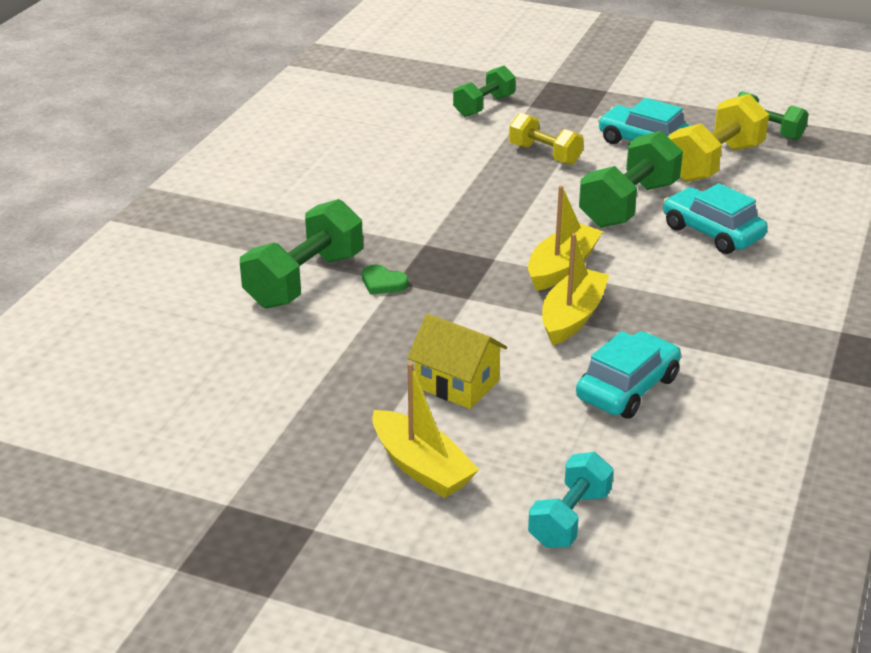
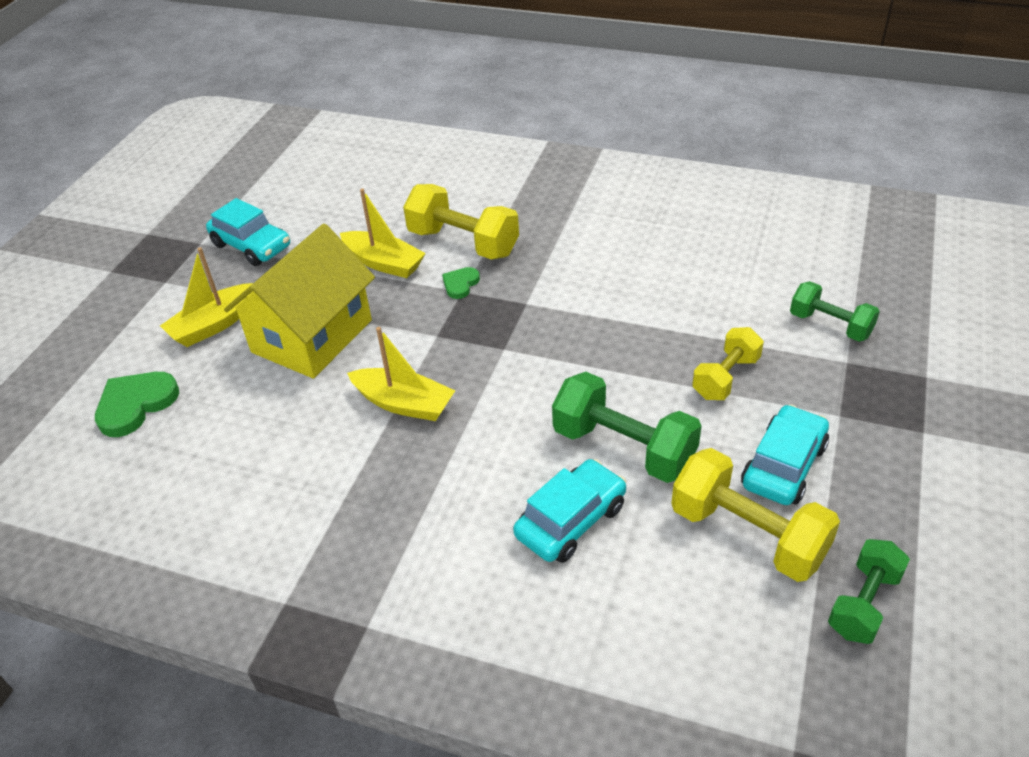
camera: 90 degrees right, 10 degrees up
(304, 280) = (463, 242): green dumbbell -> yellow dumbbell
(457, 384) = (312, 336): yellow house -> yellow house, size x1.78
(562, 267) = (490, 395): yellow boat -> yellow boat (384, 263)
(569, 518) = (136, 405): turquoise dumbbell -> green heart
(627, 388) = (290, 441): turquoise car -> turquoise car (251, 246)

